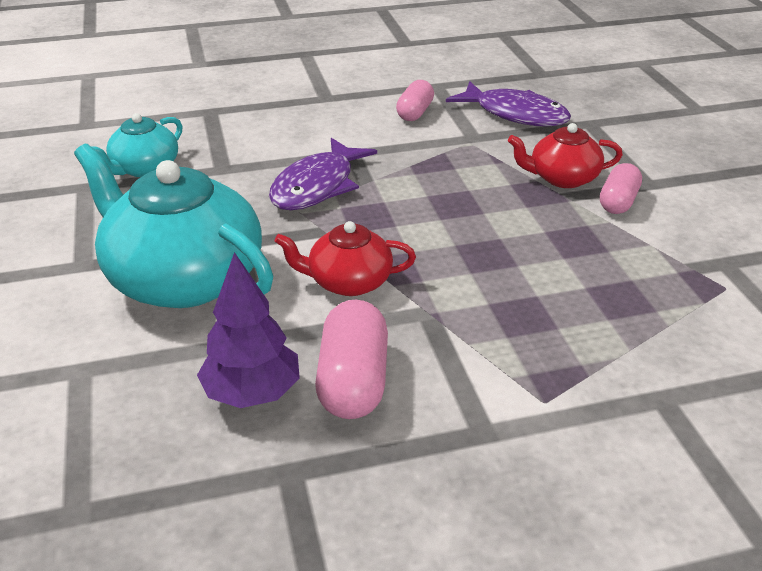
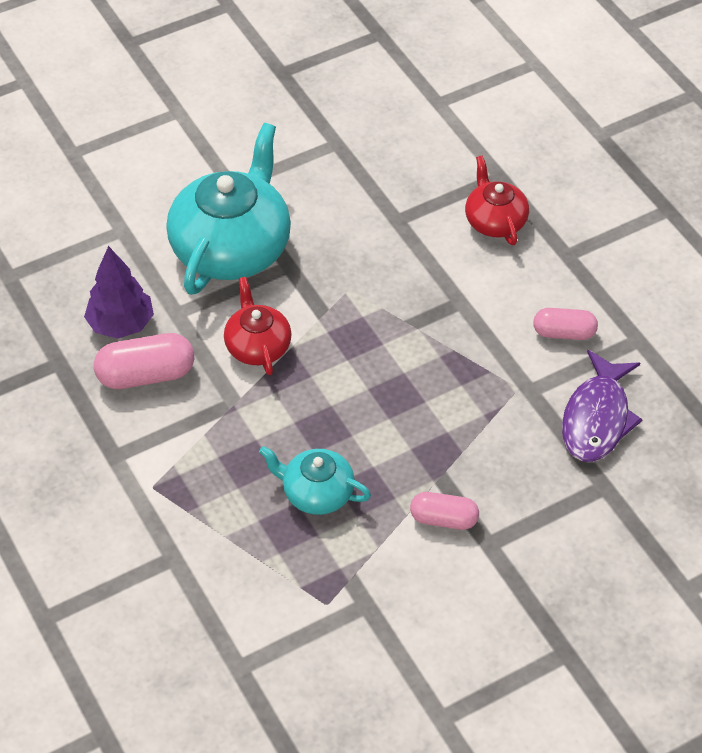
camera: 75 degrees right, 15 degrees up
(144, 168) = (378, 169): turquoise teapot -> turquoise teapot (316, 493)
(317, 186) = (391, 292): purple fish -> none
(562, 178) = (473, 471): red teapot -> red teapot (495, 221)

